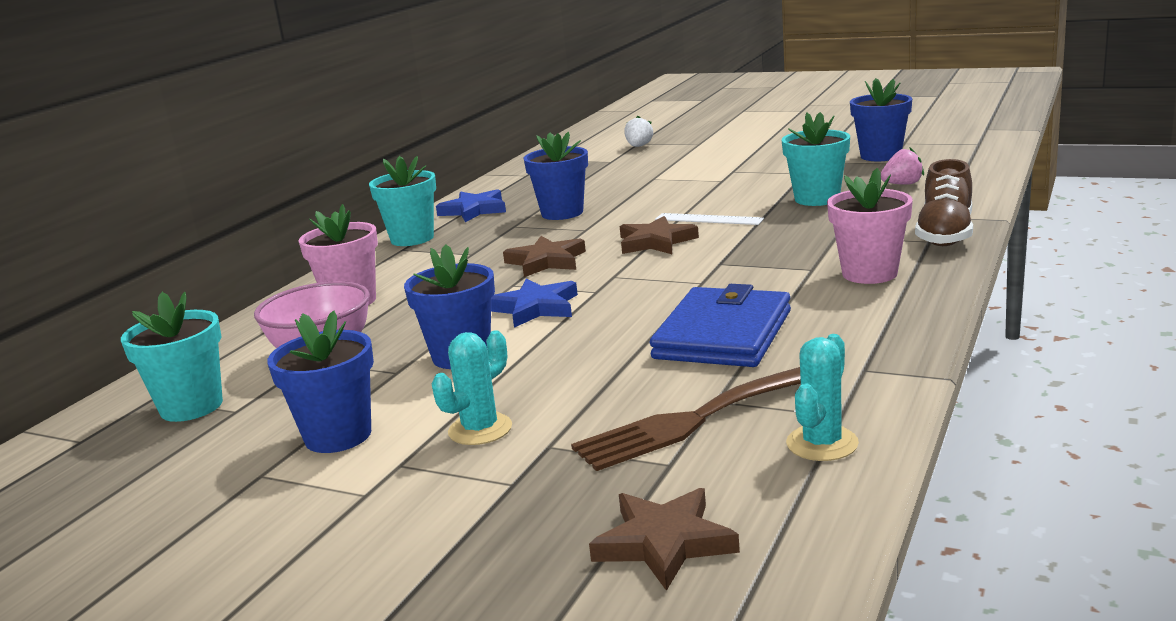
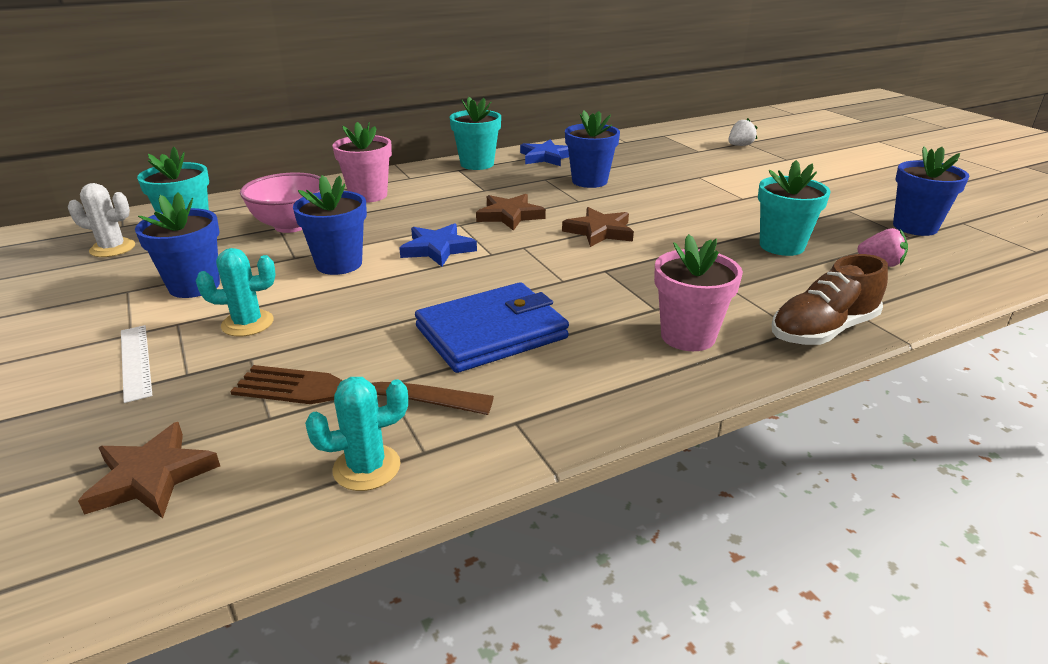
camera: 35 degrees right, 10 degrees up
(129, 460) = (112, 248): none -> white cactus
(708, 219) = (669, 228): white ruler -> white ruler (136, 361)

